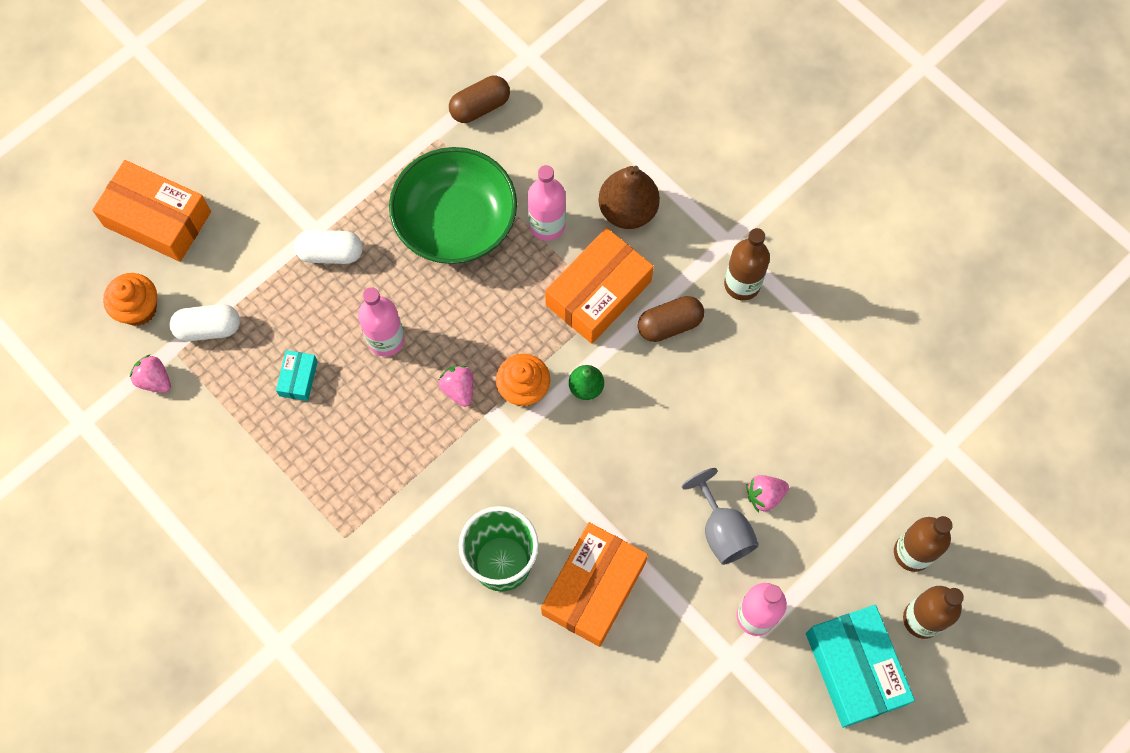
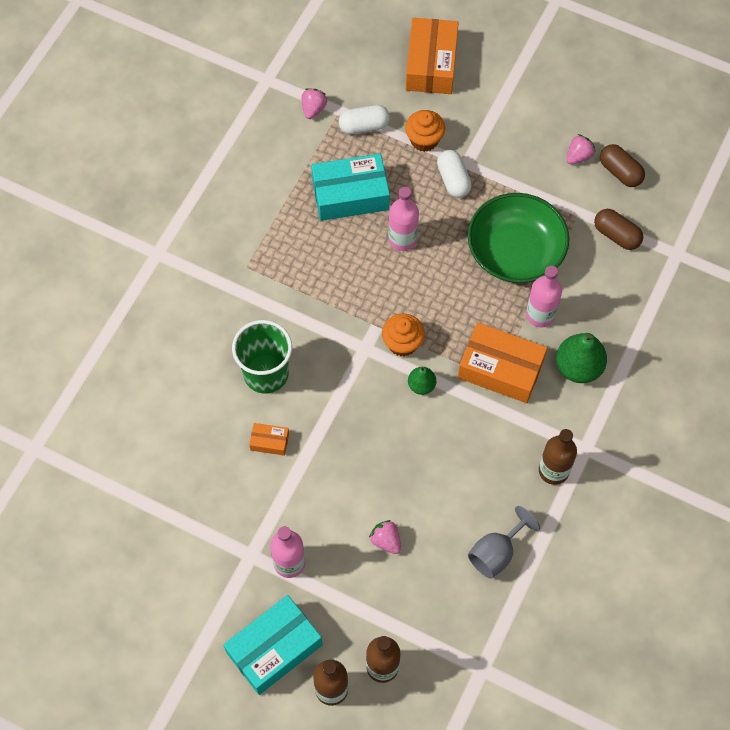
camera: 70 degrees right, 5 degrees down
(138, 309) = (360, 79): orange cupcake -> orange cupcake (424, 140)
(208, 328) = (364, 126): white capsule -> white capsule turned 75 degrees counterclockwise
(298, 378) = (350, 195): turquoise box -> turquoise box, size x2.15
(459, 389) = (384, 300): pink strawberry -> pink strawberry (578, 156)
(593, 588) = (269, 442): orange box -> orange box, size x0.47
(627, 210) = (578, 367): brown pear -> green pear
(669, 324) = (497, 428): brown capsule -> brown capsule (620, 172)
(722, 530) = (347, 518): grey goblet -> grey goblet (496, 553)

